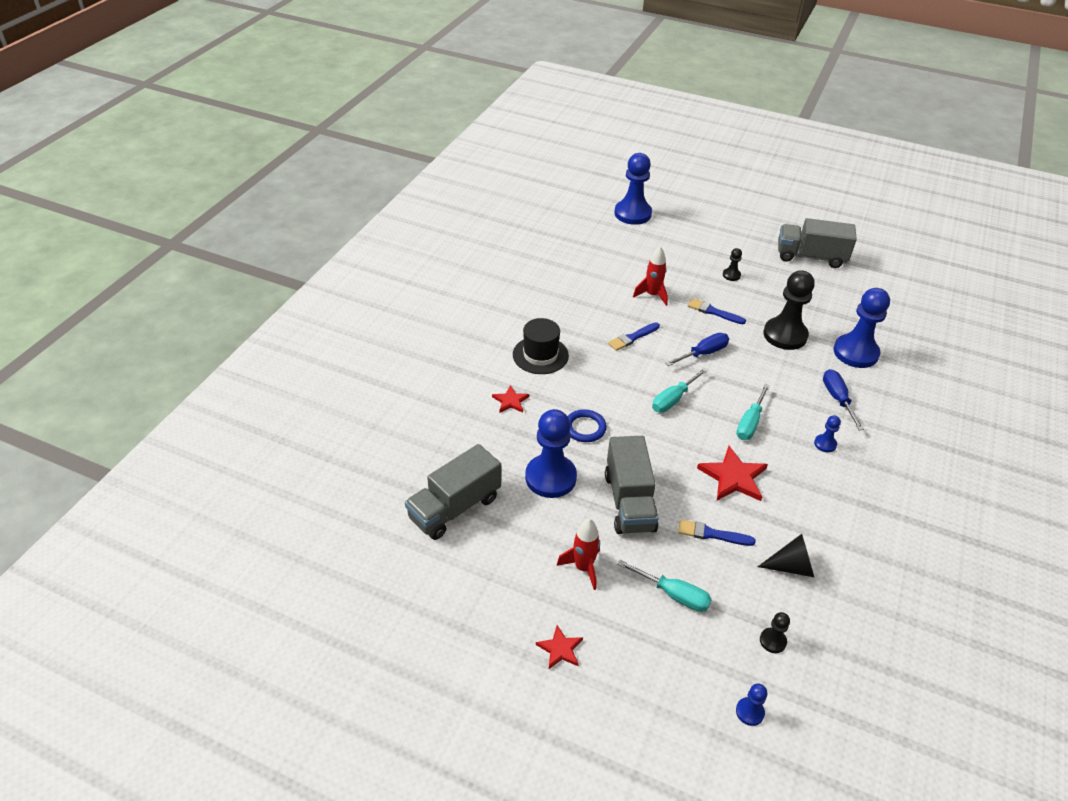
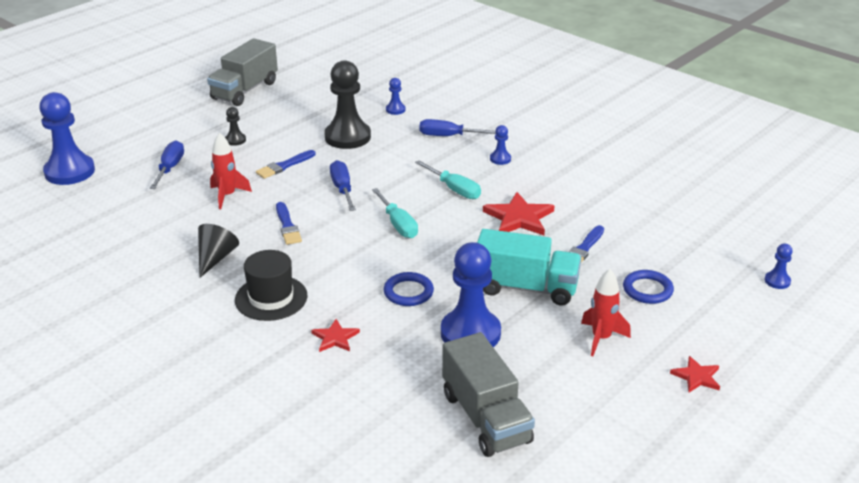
camera: 70 degrees left, 10 degrees down
(629, 502) = (526, 288): grey truck -> turquoise truck
(668, 256) = (170, 168): none -> blue screwdriver
(673, 594) = (647, 290): turquoise screwdriver -> blue ring
(772, 641) = (709, 249): black pawn -> none
(792, 566) = (633, 217): black cone -> black cone (215, 258)
(855, 353) = (395, 110): blue pawn -> blue pawn, size x0.44

